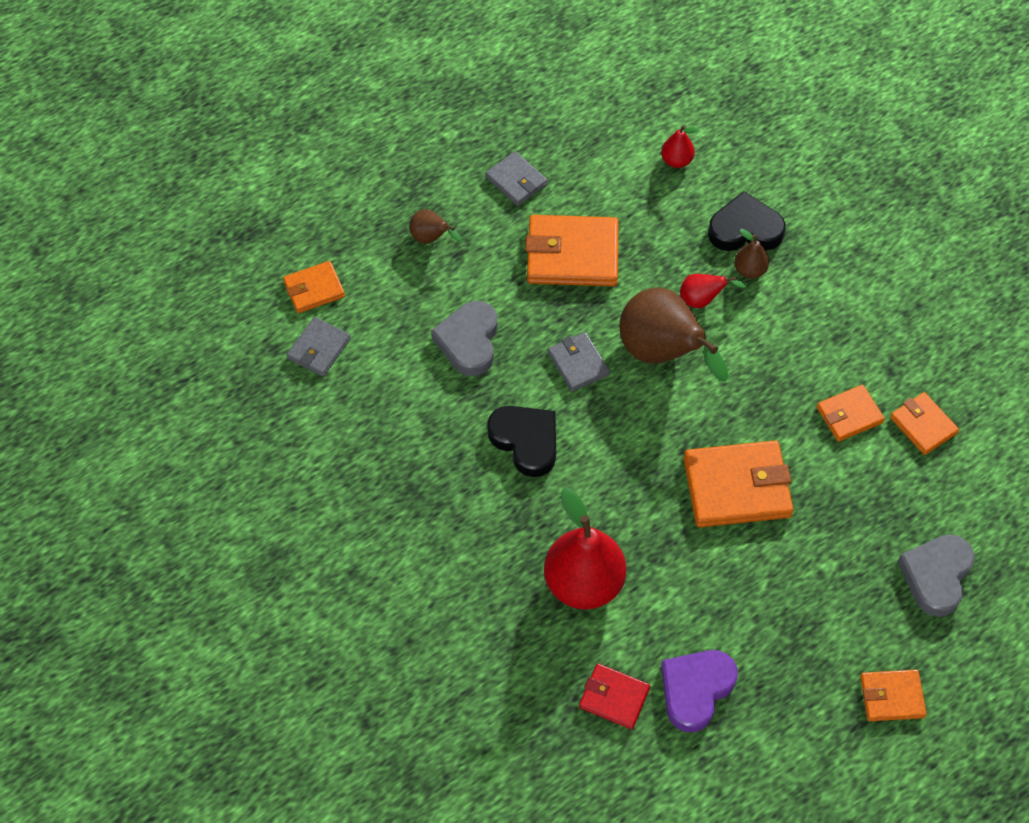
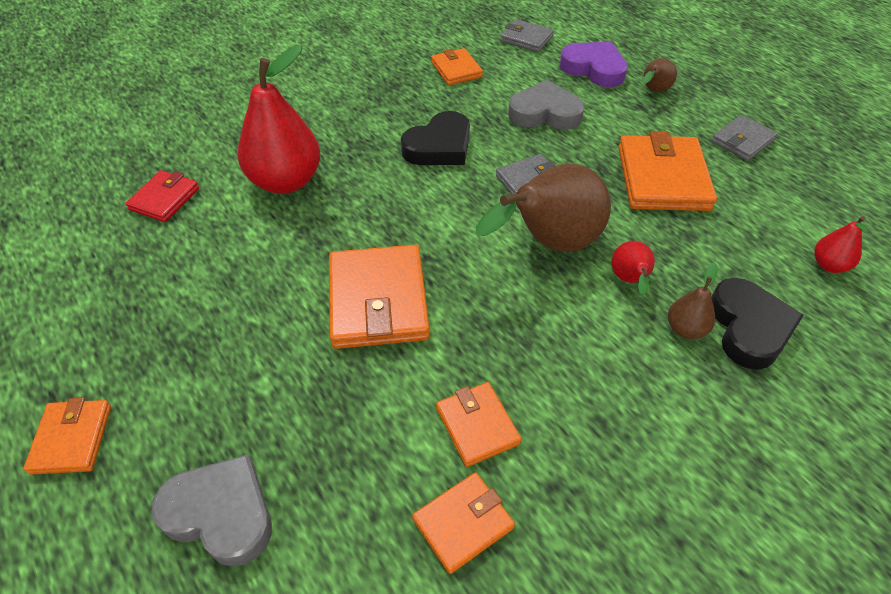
camera: 90 degrees right, 10 degrees down
(314, 289) = (583, 35): orange wallet -> orange wallet (456, 70)
(695, 690) = (150, 256): purple heart -> purple heart (594, 69)

